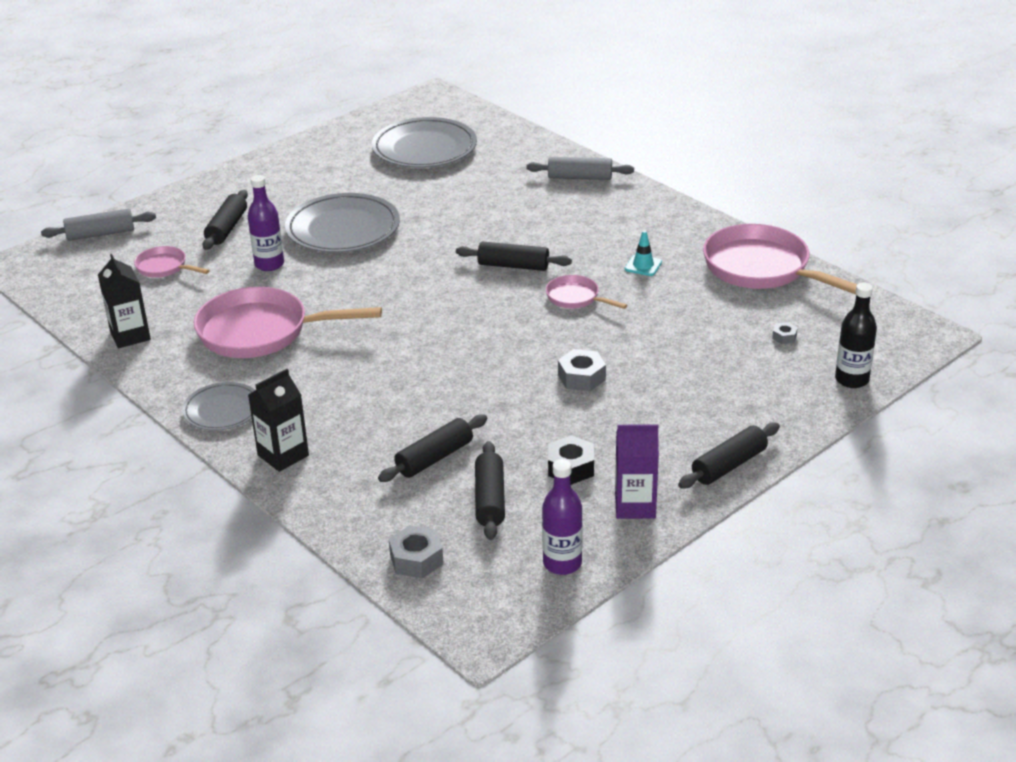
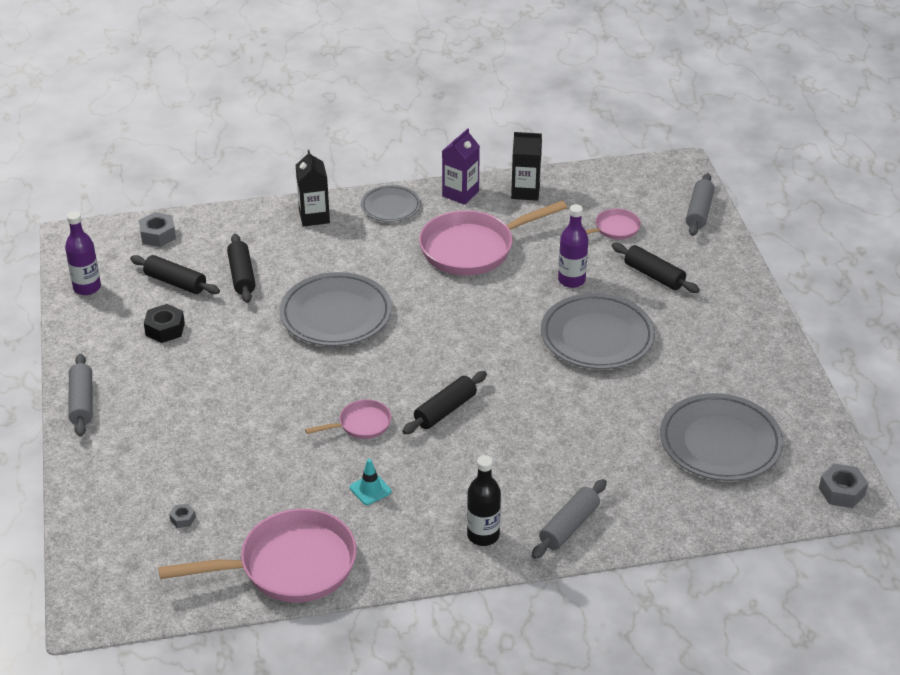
camera: 120 degrees right, 5 degrees up
(261, 332) = (473, 248): pink pan -> pink pan turned 150 degrees counterclockwise
(441, 370) = (336, 314): none -> grey plate
(581, 377) = (254, 378): grey nut -> grey nut (841, 491)
(635, 506) = (97, 340): purple carton -> purple carton (460, 194)
(729, 465) = (82, 402): black rolling pin -> grey rolling pin
(851, 380) = (91, 525): black bottle -> black bottle (483, 535)

